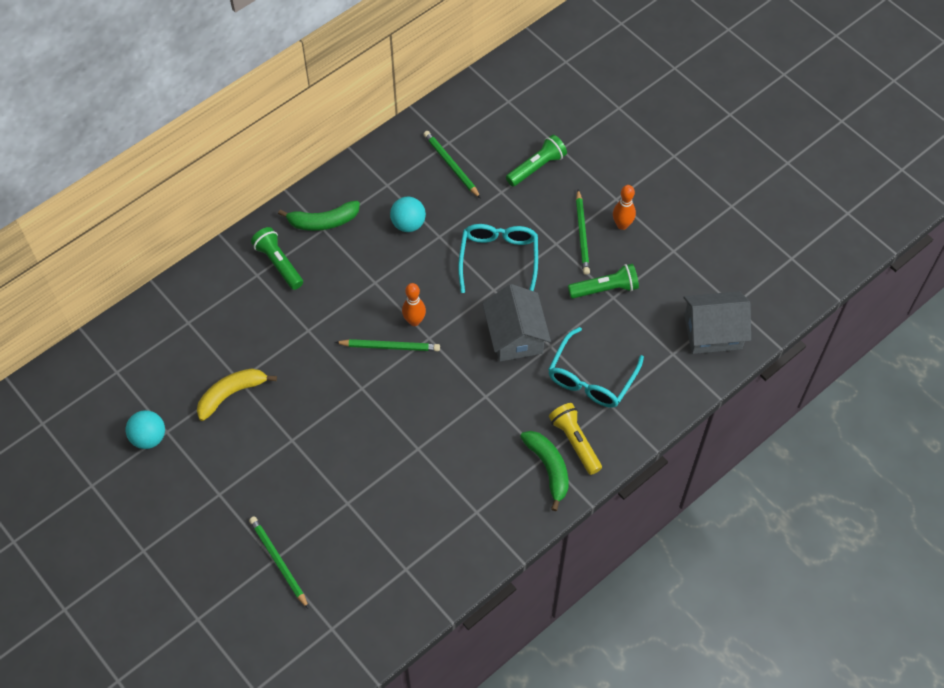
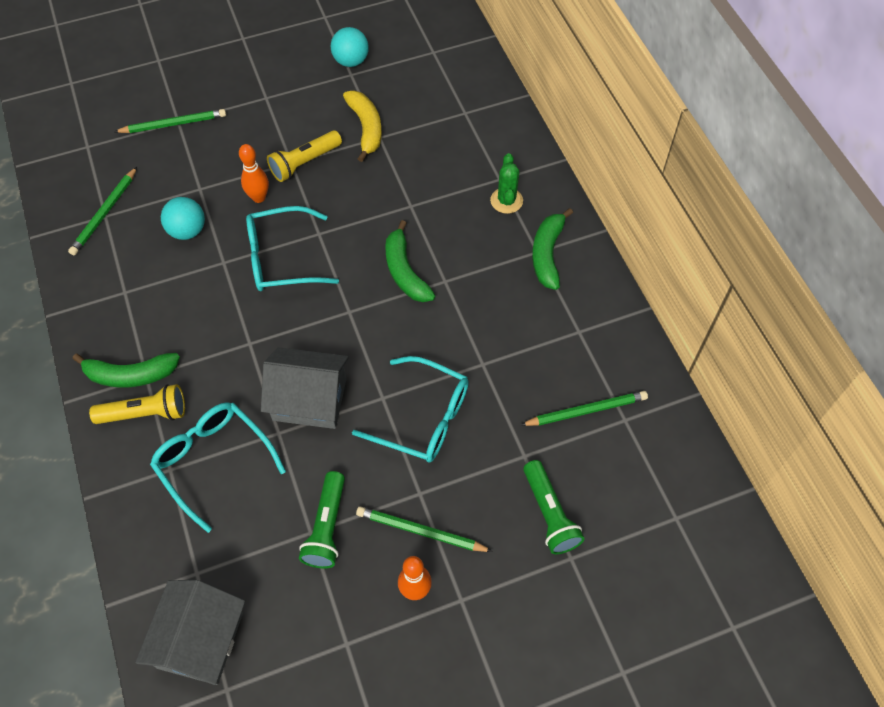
camera: 110 degrees right, 0 degrees up
(279, 263) = (506, 201): green flashlight -> green cactus
(289, 429) = (304, 163): none -> yellow flashlight
(376, 312) = (405, 271): none -> green banana
(390, 346) = (356, 272): green pencil -> green pencil (105, 213)
(397, 405) = (281, 258): none -> turquoise glasses
(408, 224) = (512, 337): turquoise ball -> turquoise ball (187, 231)
(414, 321) = (377, 304): orange bowling pin -> orange bowling pin (259, 197)

